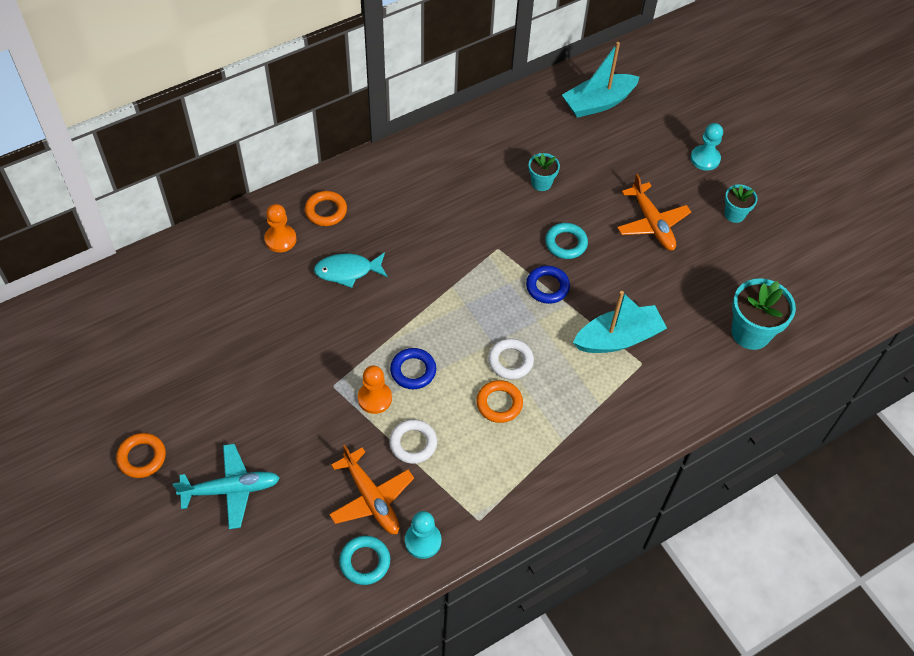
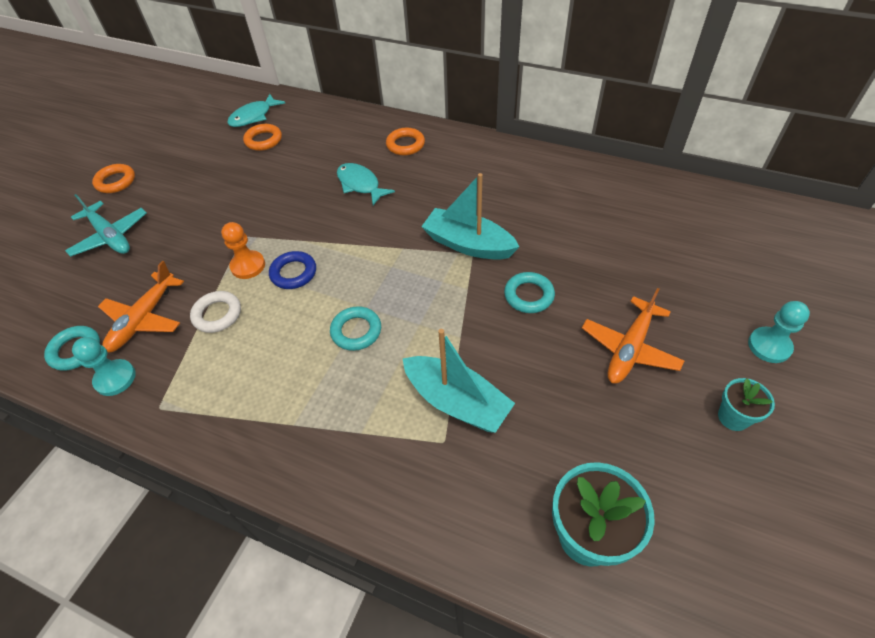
camera: 60 degrees right, 5 degrees down
(153, 298) = (253, 116): none -> turquoise fish
(280, 239) = (357, 139): orange pawn -> none
(499, 403) = (302, 349): orange ring -> orange ring (263, 140)
(510, 361) = (356, 331): white ring -> turquoise ring
(541, 183) = (576, 241): turquoise flower pot -> none
(547, 287) = (465, 310): blue ring -> none
(598, 103) = (716, 227): turquoise boat -> turquoise boat (468, 244)

